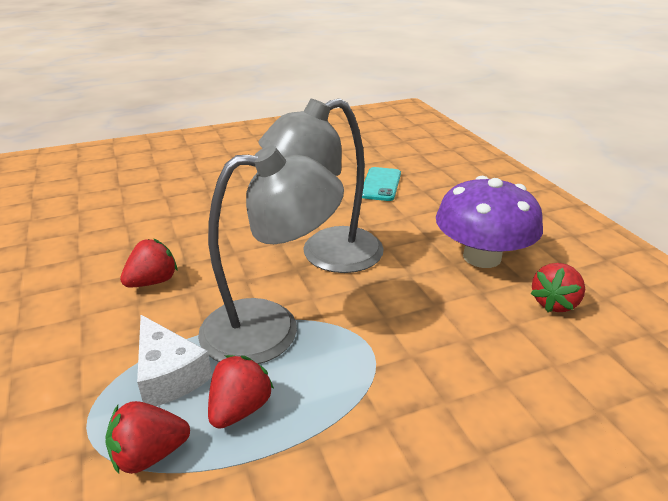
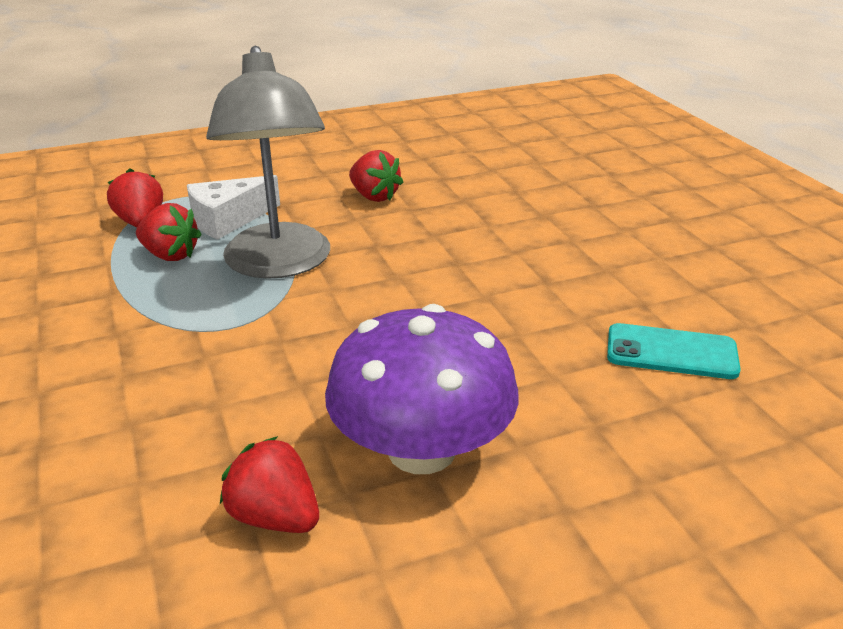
camera: 90 degrees right, 0 degrees up
(327, 255) = (425, 297): grey lamp -> none

